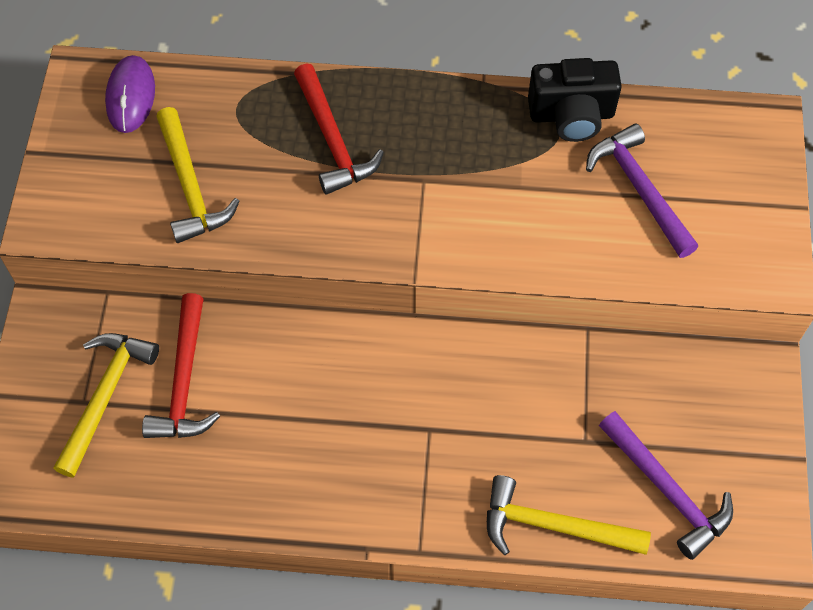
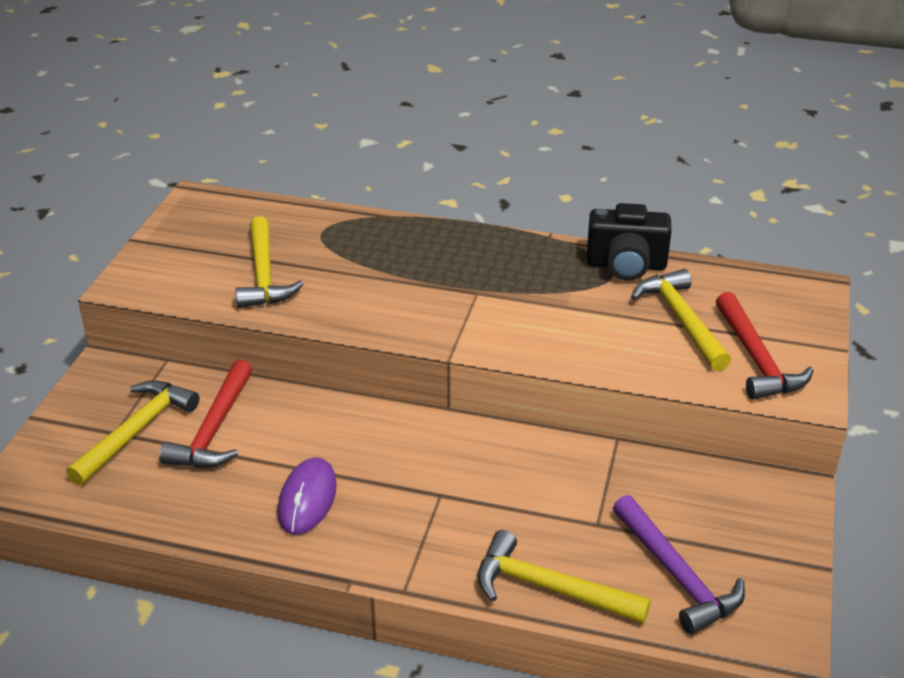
camera: 10 degrees right, 25 degrees down
(131, 96) = (233, 215): purple mouse -> purple mouse (307, 499)
(332, 140) = (401, 259): red hammer -> red hammer (756, 359)
(639, 189) = (681, 320): purple hammer -> yellow hammer

